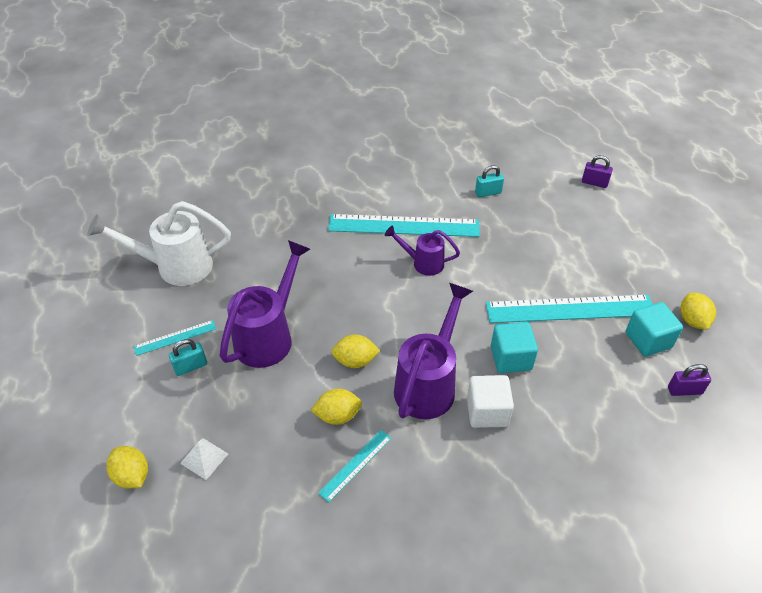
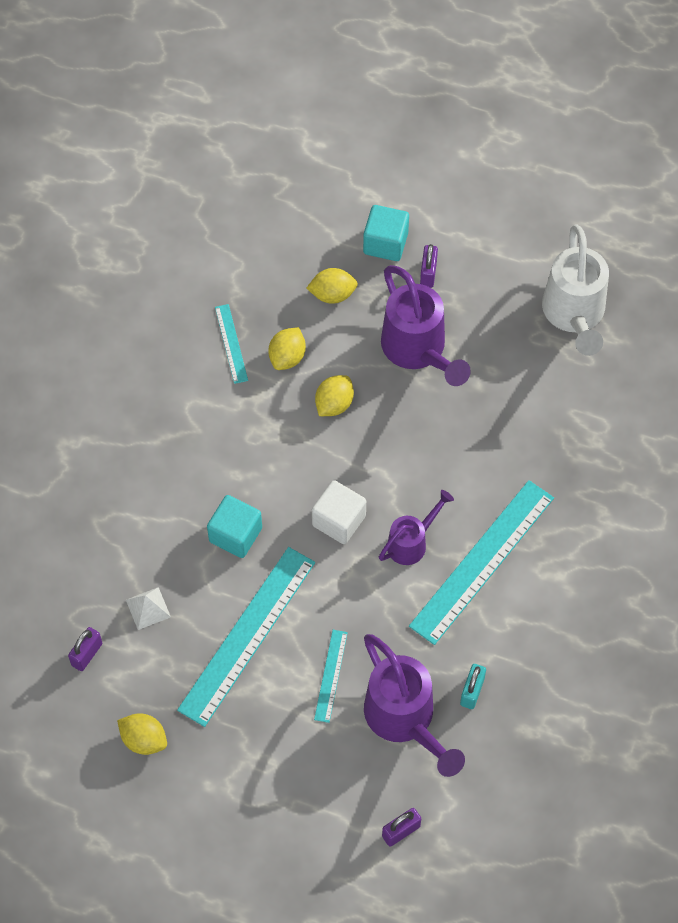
camera: 125 degrees right, 15 degrees up
(132, 475) = (344, 190): yellow lemon -> yellow lemon (332, 294)
(175, 337) = (473, 276): turquoise ruler -> turquoise ruler (330, 675)
(176, 267) = (574, 315): white watering can -> white watering can turned 150 degrees clockwise
(190, 366) = (428, 273): turquoise padlock -> purple padlock
(204, 458) = (322, 243): white pyramid -> white pyramid (148, 608)
(429, 384) = (263, 447): purple watering can -> purple watering can (405, 719)
(487, 411) = (199, 473): white cube -> white cube (339, 520)
(648, 340) = (158, 675): turquoise cube -> turquoise cube (385, 243)

